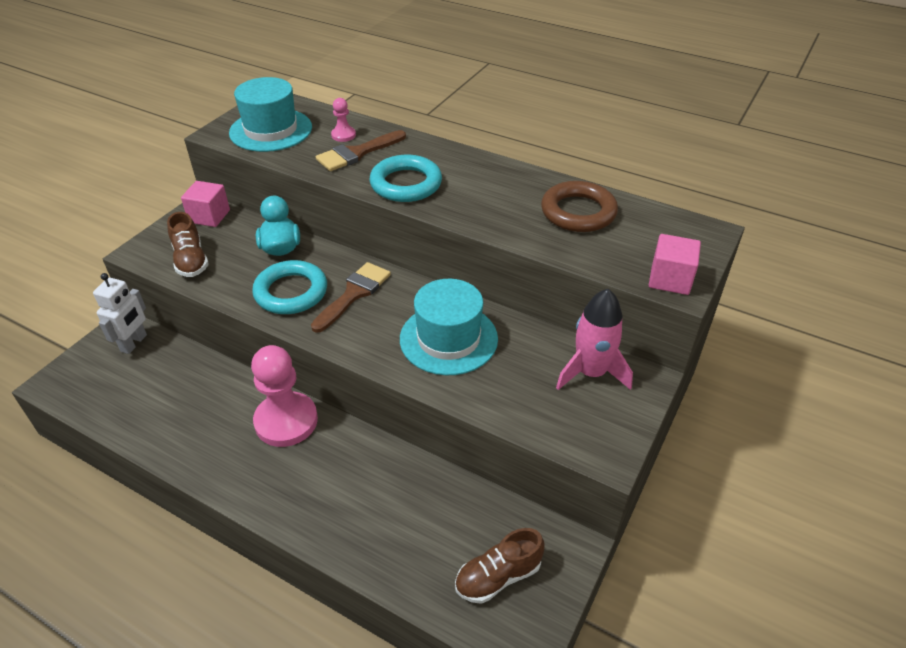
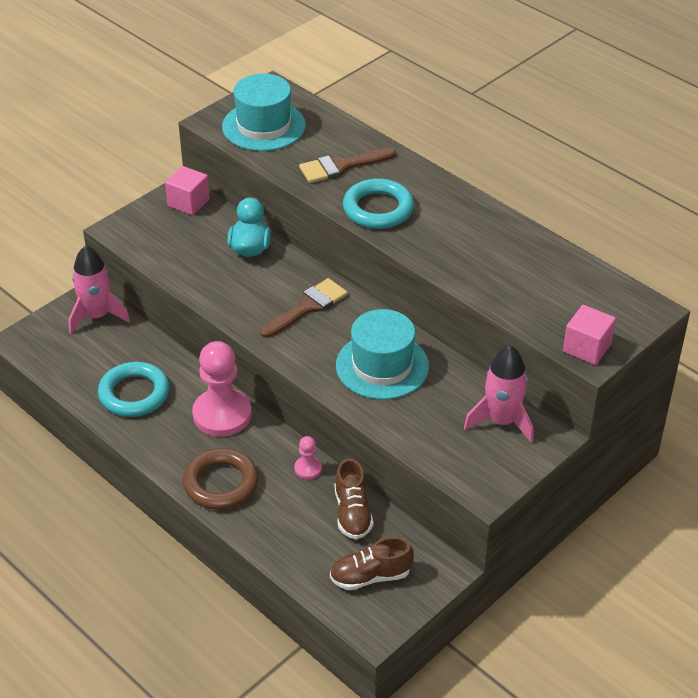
camera: 15 degrees right, 0 degrees up
(134, 343) = (97, 316): white robot -> pink rocket
(191, 260) = (163, 246): brown shoe -> brown shoe (352, 513)
(291, 292) = (249, 295): turquoise ring -> turquoise ring (134, 394)
(343, 135) = (333, 143): pink pawn -> pink pawn (308, 469)
(578, 212) = (533, 267): brown ring -> brown ring (221, 483)

